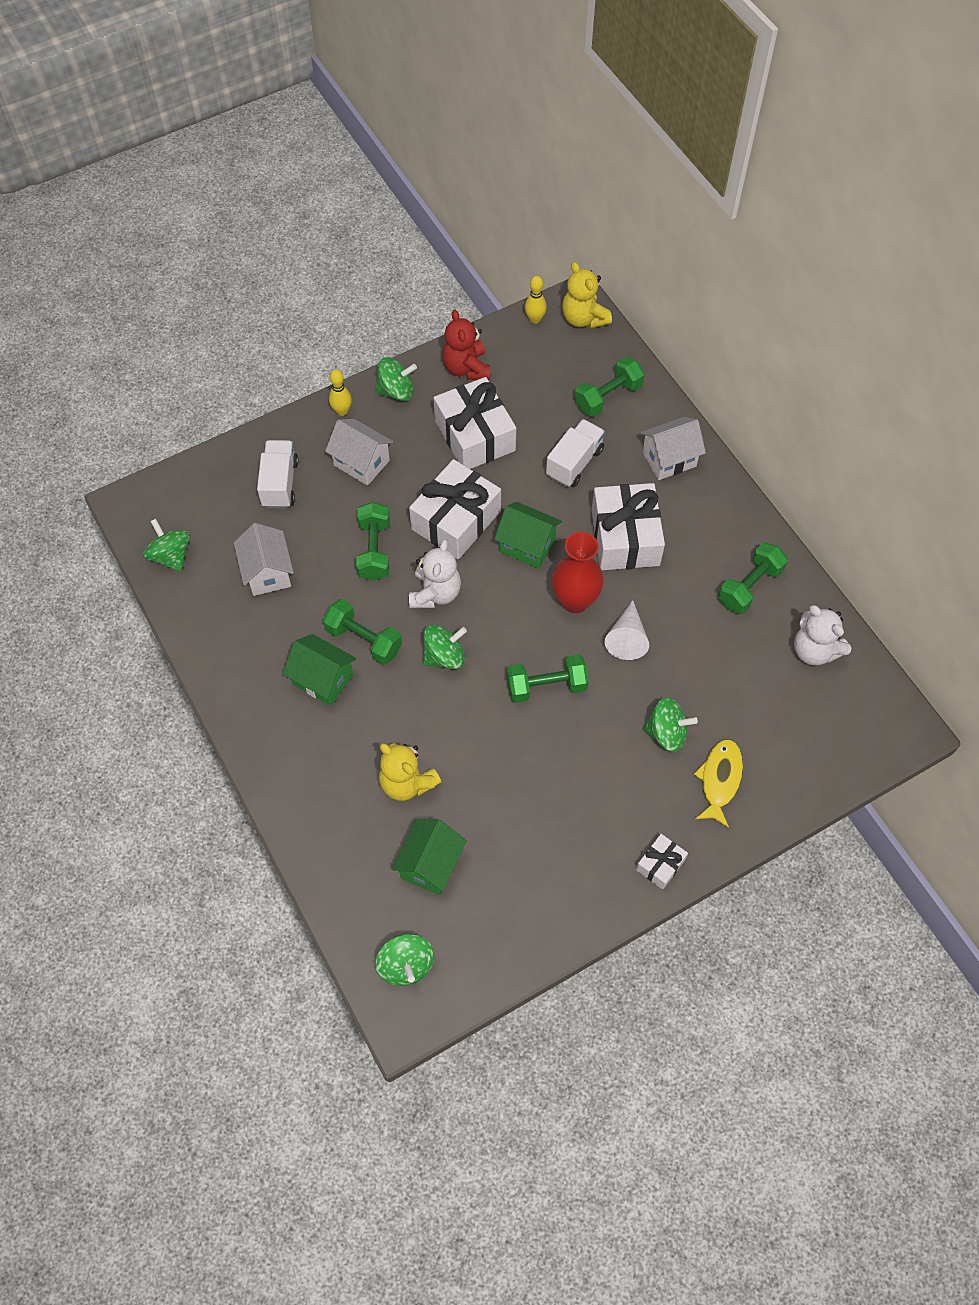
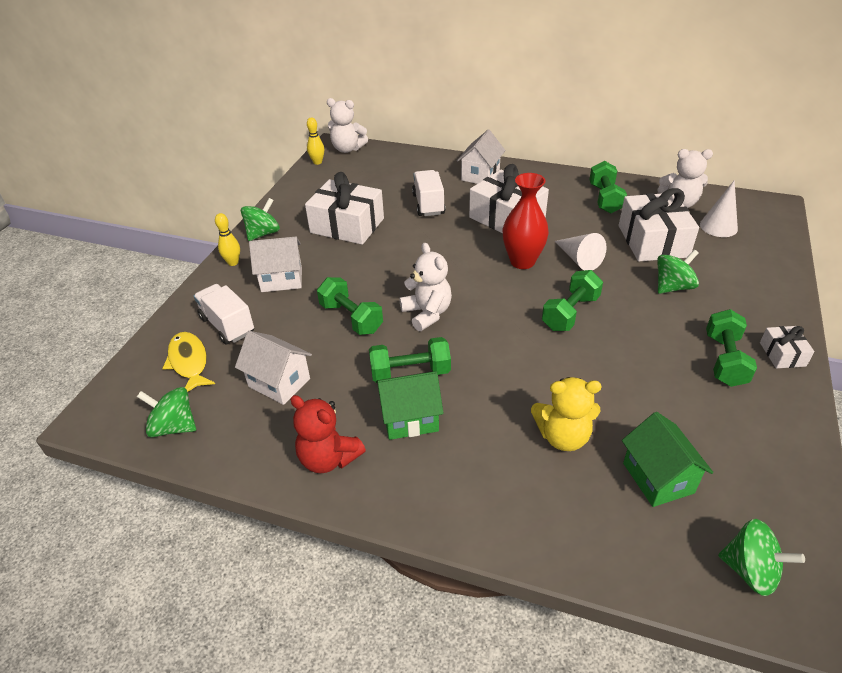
camera: 40 degrees left, 20 degrees down
(444, 656) = (481, 342): green spinning top -> none
(456, 520) = (390, 269): white gift -> white gift (653, 241)
(466, 368) = (300, 201): red teddy bear -> red teddy bear (328, 458)
(527, 545) = (454, 254): green house -> none
(583, 318) = (347, 149): yellow teddy bear -> white teddy bear
(608, 397) = (407, 170): green dumbbell -> green dumbbell (724, 360)
(719, 780) = (736, 288): yellow fish -> yellow fish (189, 362)
(809, 707) = (718, 226): none -> white cone

